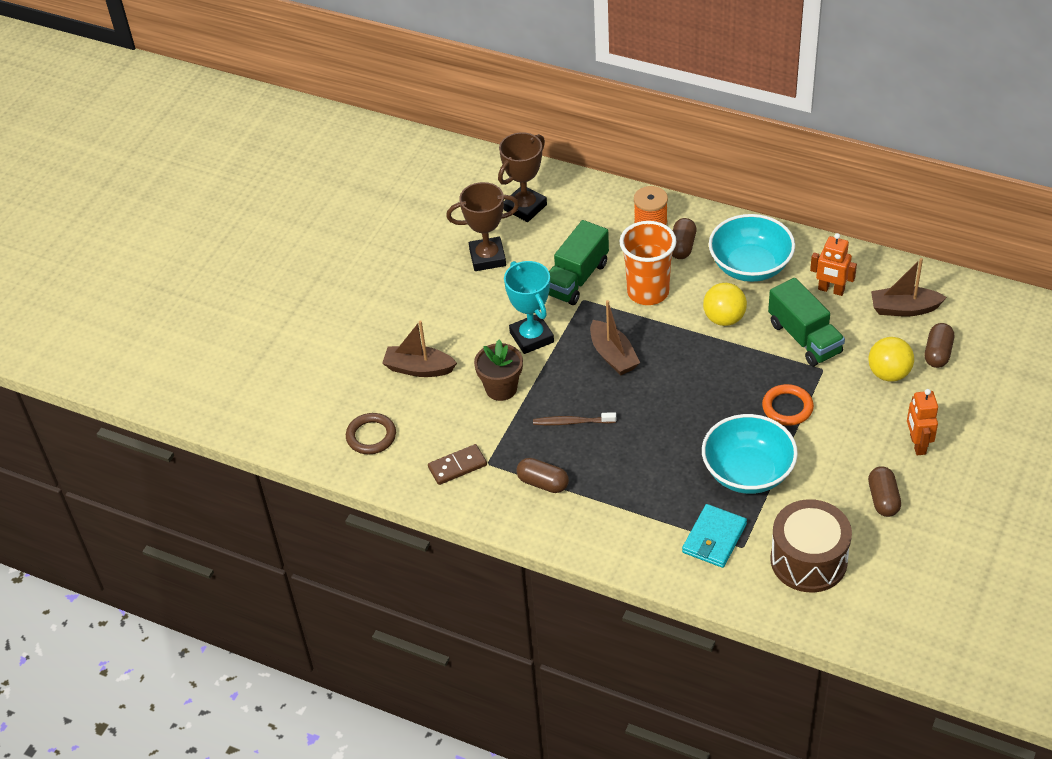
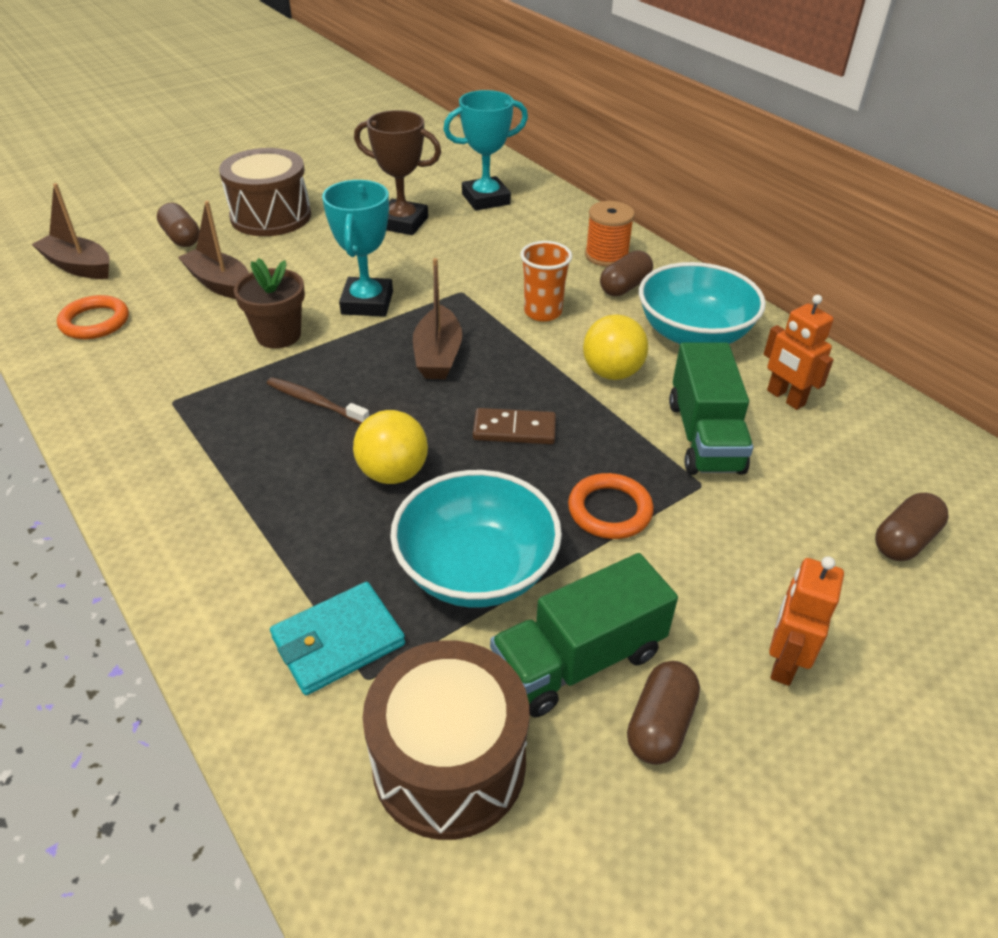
camera: 25 degrees right, 5 degrees down
(371, 436) = (95, 322): brown ring -> orange ring
(387, 295) = (271, 216): none -> brown drum
(457, 466) = (137, 389): brown domino -> brown domino (514, 430)
(525, 207) = (486, 199): brown trophy -> turquoise trophy
(543, 483) = (203, 452): brown capsule -> brown capsule (181, 238)
(576, 278) = (474, 271): green truck -> green truck (578, 660)
(648, 292) = (542, 312): orange cup -> orange cup, size x0.65
(888, 373) = (802, 534): yellow ball -> yellow ball (393, 473)
(904, 309) = (883, 461): brown boat -> brown boat (79, 266)

